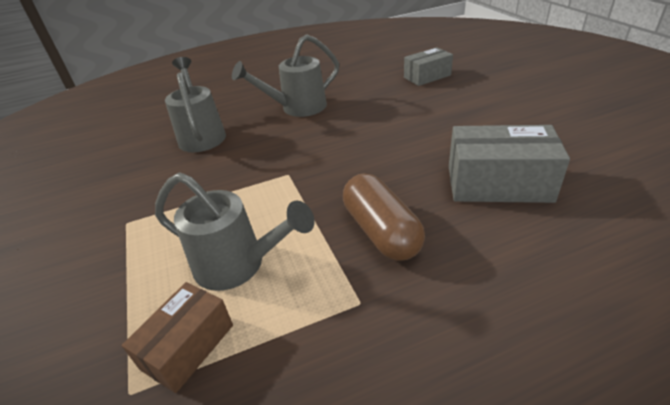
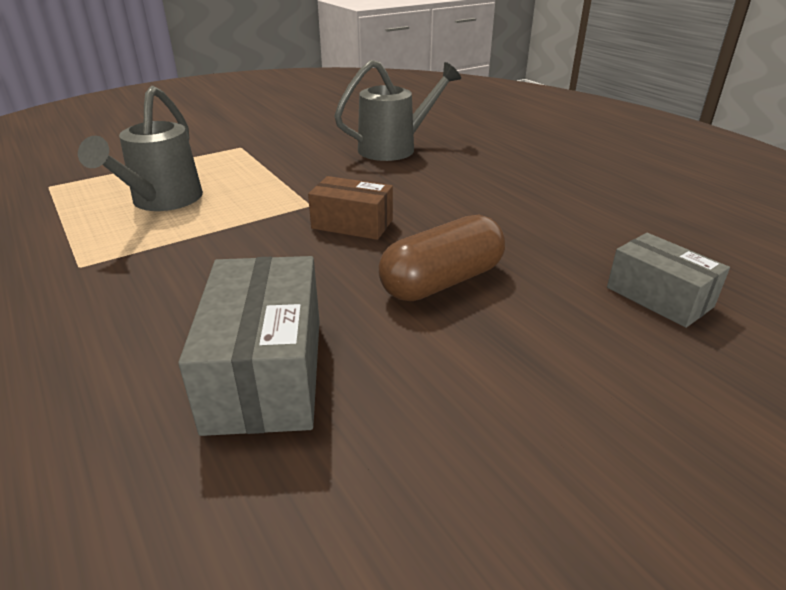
camera: 75 degrees right, 5 degrees down
(188, 346) = (77, 197): brown box -> brown box (352, 224)
(297, 108) = (477, 190): grey watering can -> none
(381, 231) = (183, 272): brown capsule -> brown capsule (442, 282)

